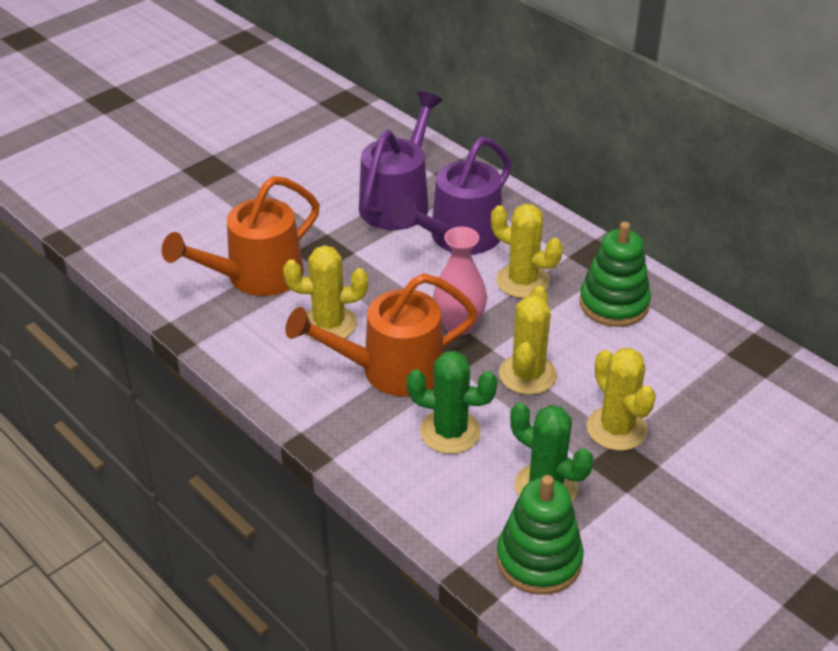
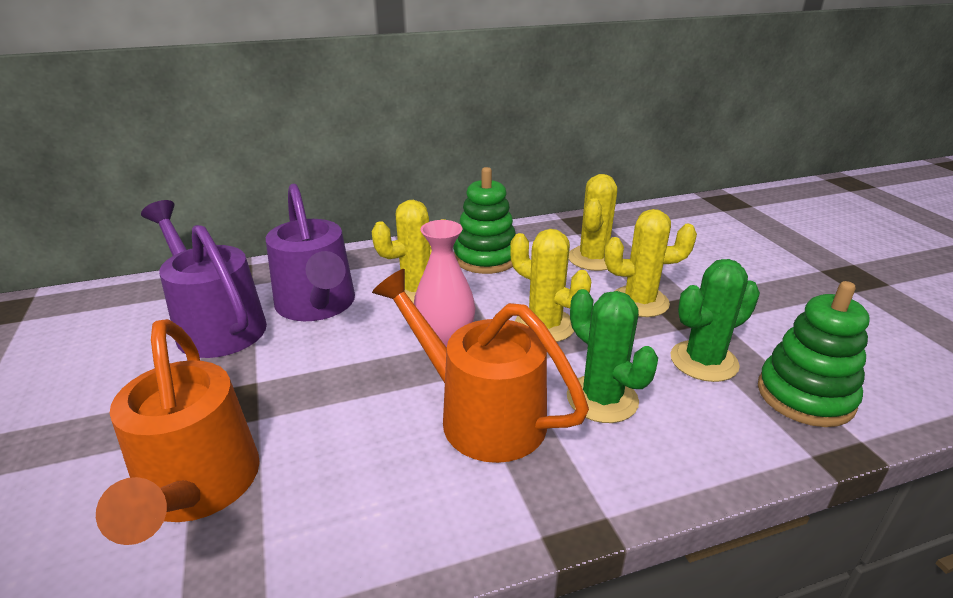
camera: 65 degrees left, 10 degrees down
(329, 324) = (359, 442): yellow cactus -> yellow cactus (593, 259)
(390, 370) = (479, 414): orange watering can -> orange watering can turned 120 degrees clockwise
(450, 432) = (602, 399): green cactus -> green cactus turned 75 degrees counterclockwise

